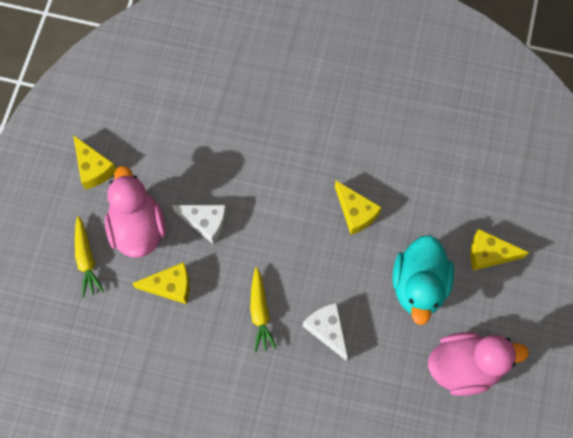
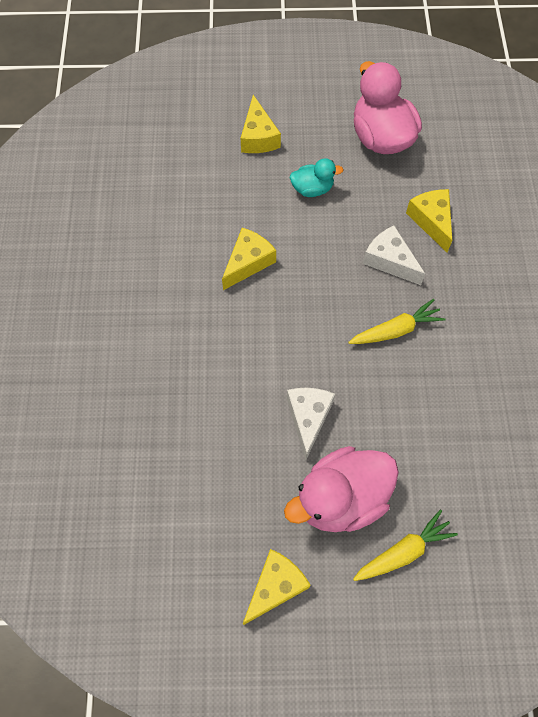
camera: 105 degrees left, 5 degrees down
(170, 286) = (400, 436): yellow cheese -> yellow cheese (431, 221)
(327, 330) = (390, 261): white cheese -> white cheese turned 90 degrees clockwise
(419, 286) = (312, 189): turquoise duck -> turquoise duck, size x0.53

